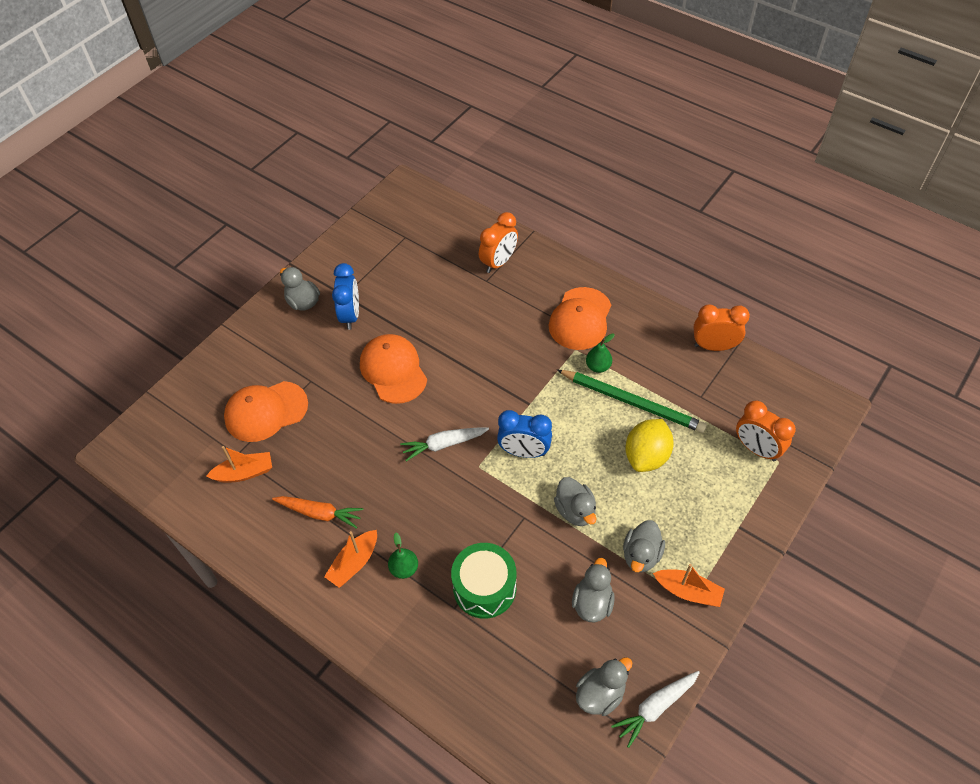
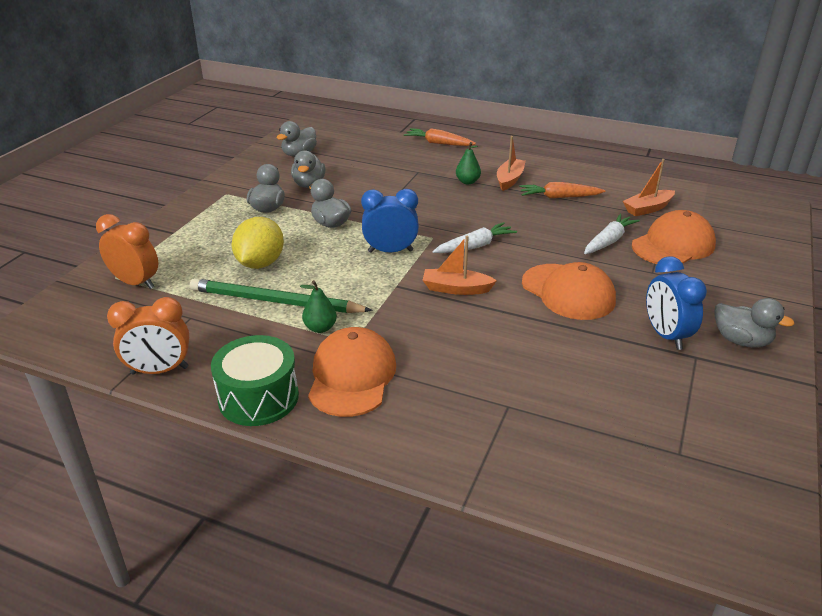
camera: 165 degrees right, 20 degrees down
(402, 686) = (439, 143): none -> orange carrot
(484, 588) = (398, 181): green drum -> green drum (258, 397)
(498, 262) = (501, 436): orange clock -> none
(656, 707) = (259, 154): white carrot -> white carrot (608, 241)
(688, 591) = (228, 197): orange boat -> orange boat (456, 289)

